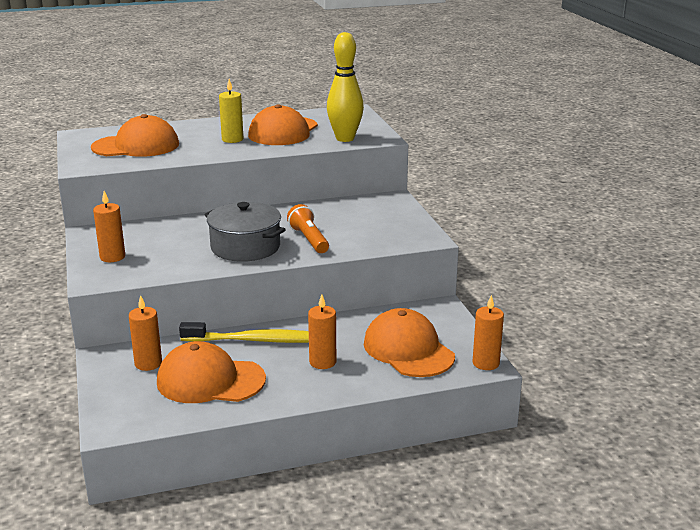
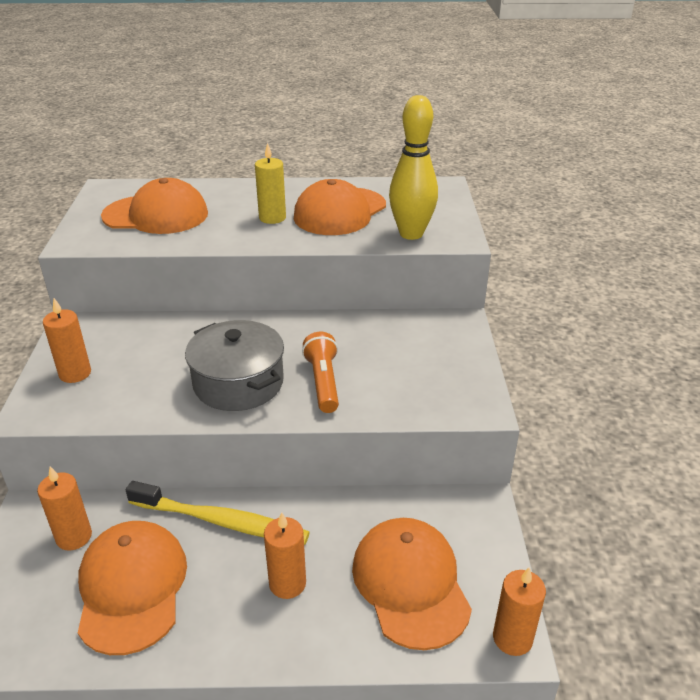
camera: 15 degrees right, 10 degrees up
(210, 380) = (132, 588): orange cap -> orange cap turned 60 degrees clockwise

